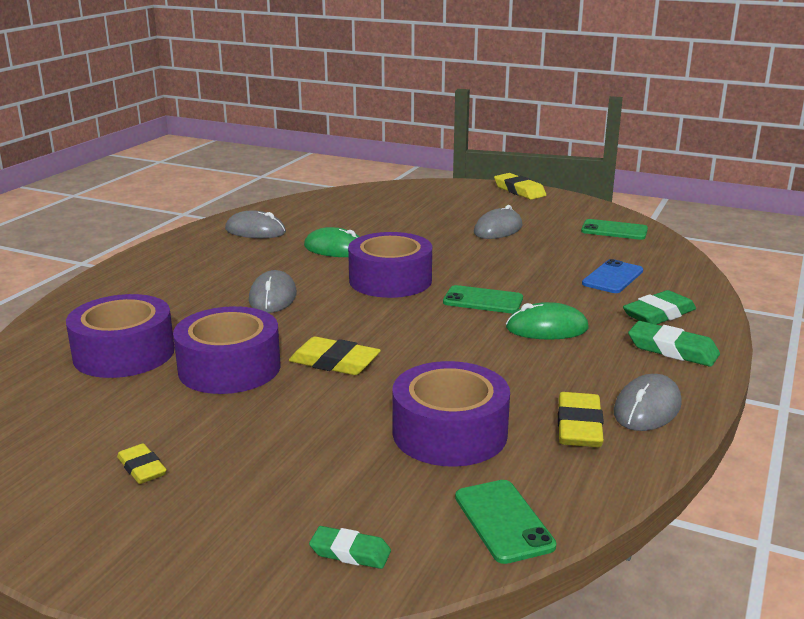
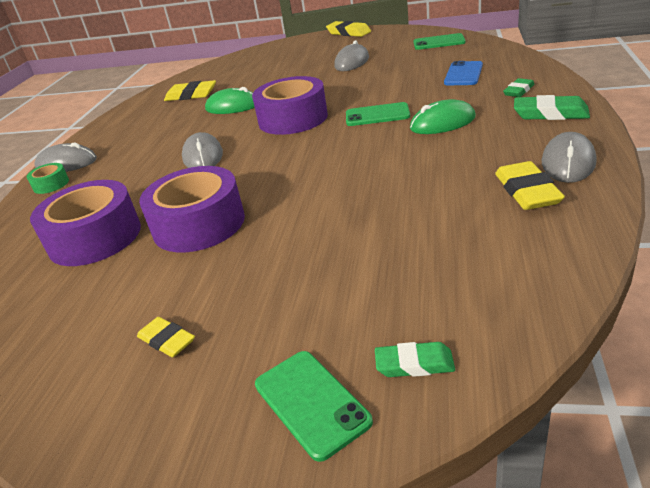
camera: 10 degrees left, 10 degrees up
(107, 286) = (51, 184): none -> green tape
(255, 231) = (158, 109): grey mouse -> grey mouse (66, 164)
(334, 362) = (288, 195): yellow eraser -> yellow eraser (191, 95)
(449, 433) = (426, 227): purple tape -> none
(503, 521) = (528, 291): green phone -> green phone (311, 403)
(659, 314) = (518, 91): green eraser -> green eraser, size x0.63

